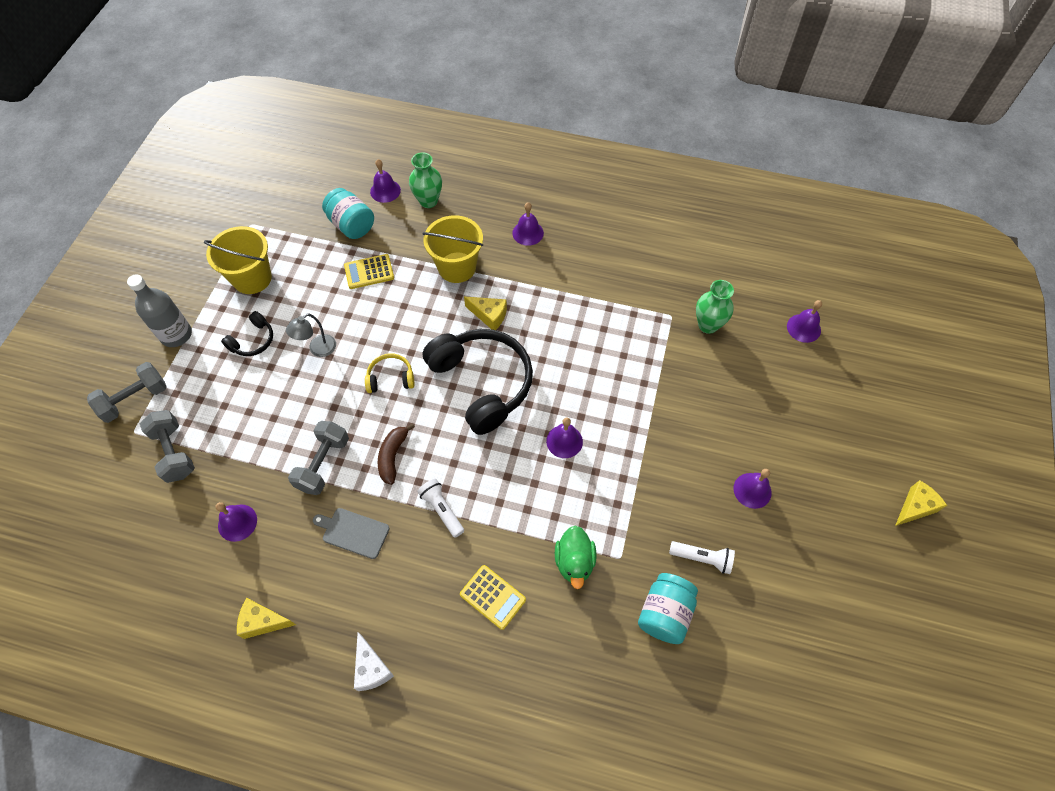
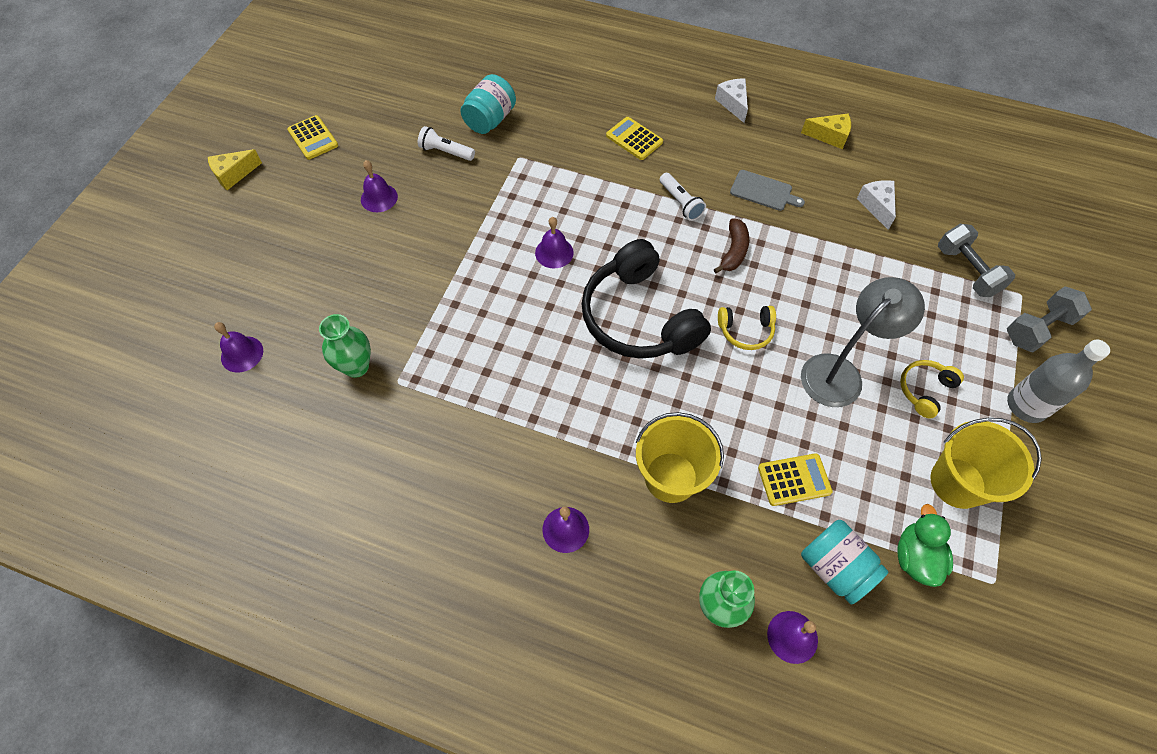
camera: 175 degrees left, 0 degrees up
(237, 522) = (876, 206): purple bell -> white cheese
(253, 340) = (925, 390): black headphones -> yellow headphones
(318, 349) = (840, 372): grey lamp -> grey lamp, size x1.84
(323, 464) = (805, 249): grey dumbbell -> none
(489, 316) = (628, 400): yellow cheese -> none
(574, 562) = (560, 157): green duck -> green duck (915, 557)
(857, 566) = (313, 138): none -> yellow calculator

